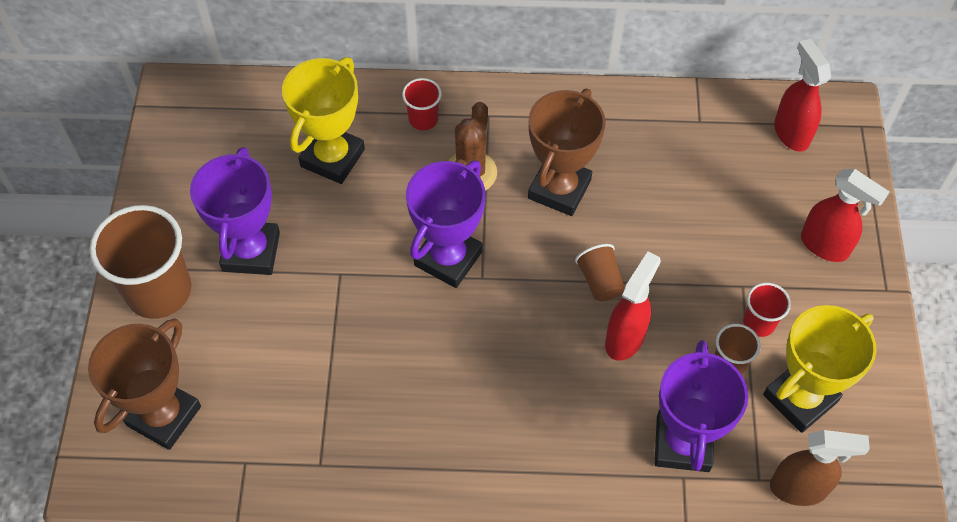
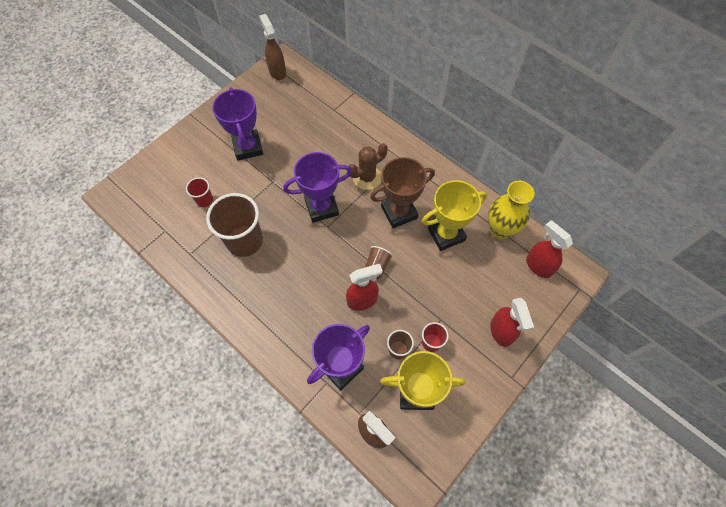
camera: 40 degrees right, 5 degrees up
(159, 291) = (200, 138): brown cup -> brown cup (244, 241)
(164, 416) = (155, 189): brown trophy -> none
(182, 111) = (277, 71): none -> brown spray bottle
(251, 252) = (248, 147): purple trophy -> purple trophy turned 60 degrees counterclockwise
(332, 158) = (316, 131): yellow trophy -> yellow trophy (446, 234)
(423, 119) = (369, 140): red cup -> red cup (204, 200)
(706, 120) = (500, 230): none -> yellow vase
(791, 133) = (538, 266): red spray bottle -> red spray bottle turned 60 degrees counterclockwise

